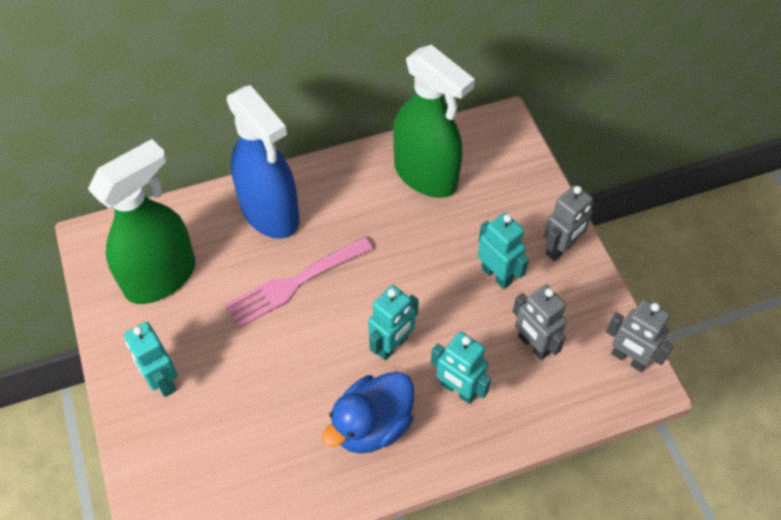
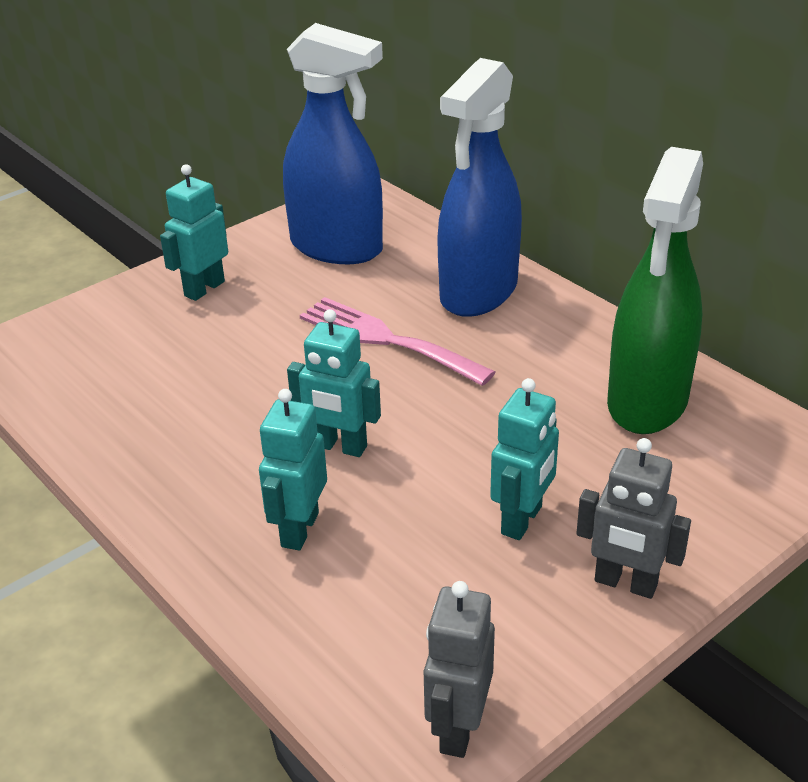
camera: 70 degrees right, 20 degrees down
(161, 277) = (337, 247): green spray bottle -> blue spray bottle
(372, 425) = (209, 462): blue duck -> none
(533, 345) = (418, 594): grey robot -> none

